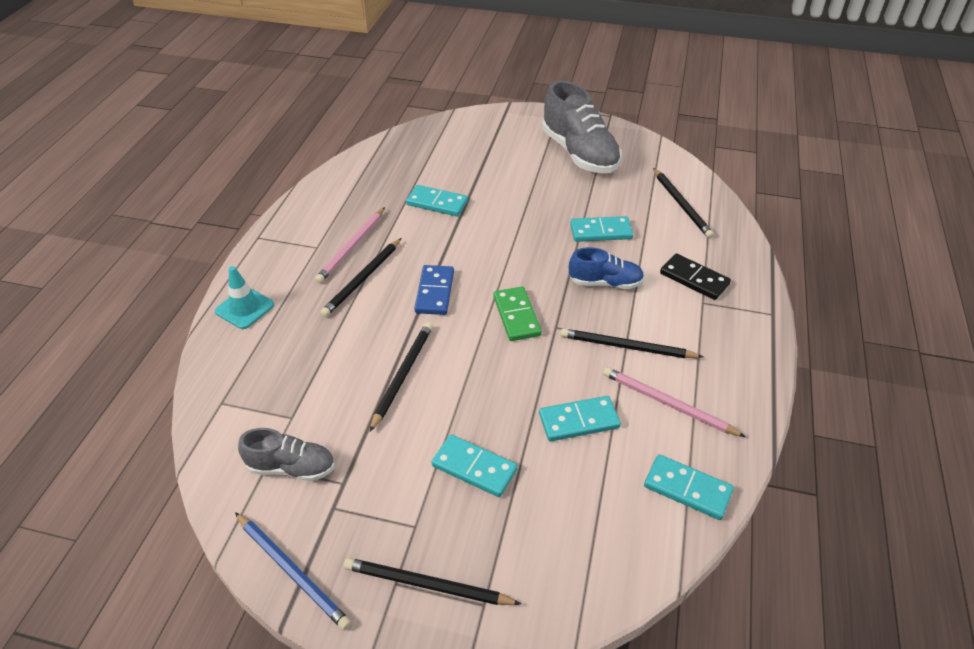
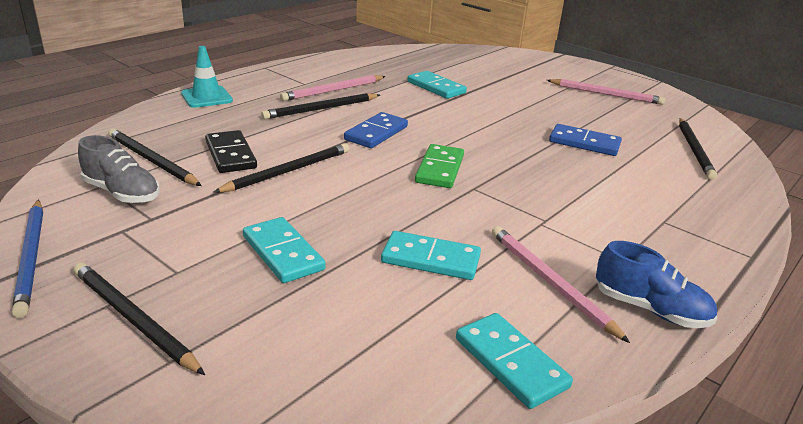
camera: 25 degrees right, 15 degrees down
(579, 153) = (606, 94): grey shoe -> pink pencil
(601, 231) = (584, 143): turquoise domino -> blue domino
(605, 283) = (557, 175): blue shoe -> blue shoe (650, 309)
(626, 347) = (540, 225): black pencil -> black pencil (152, 160)
(694, 279) = (667, 202): black domino -> black domino (231, 155)

